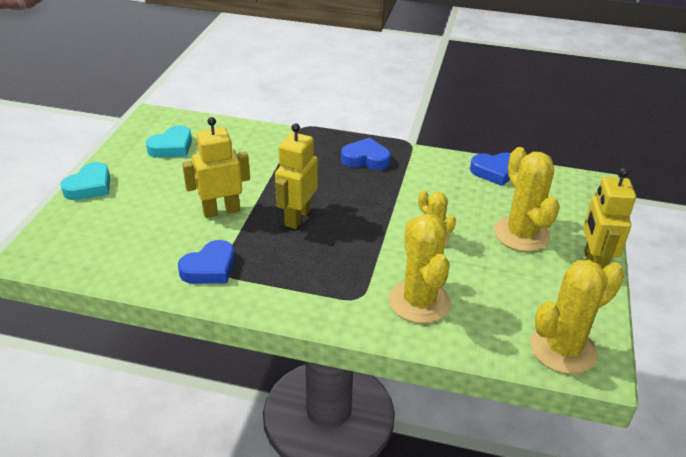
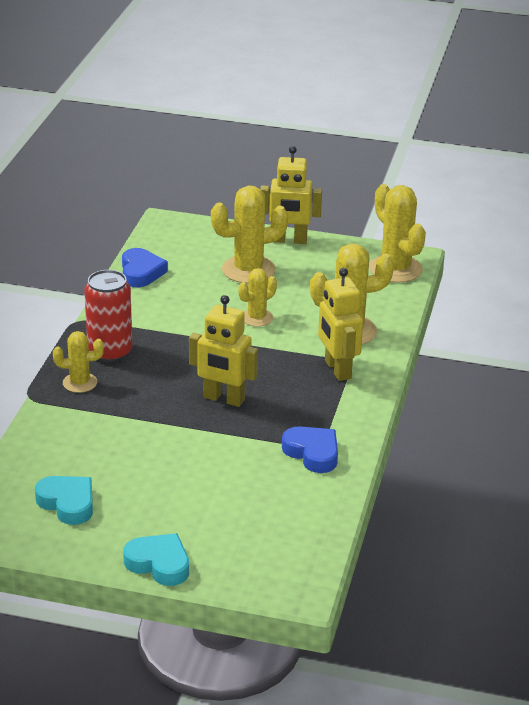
camera: 90 degrees left, 5 degrees down
(221, 211) = (212, 452): yellow robot -> yellow robot (337, 369)
(321, 147) = (80, 383): none -> yellow cactus
(366, 159) = (110, 352): blue heart -> red can

